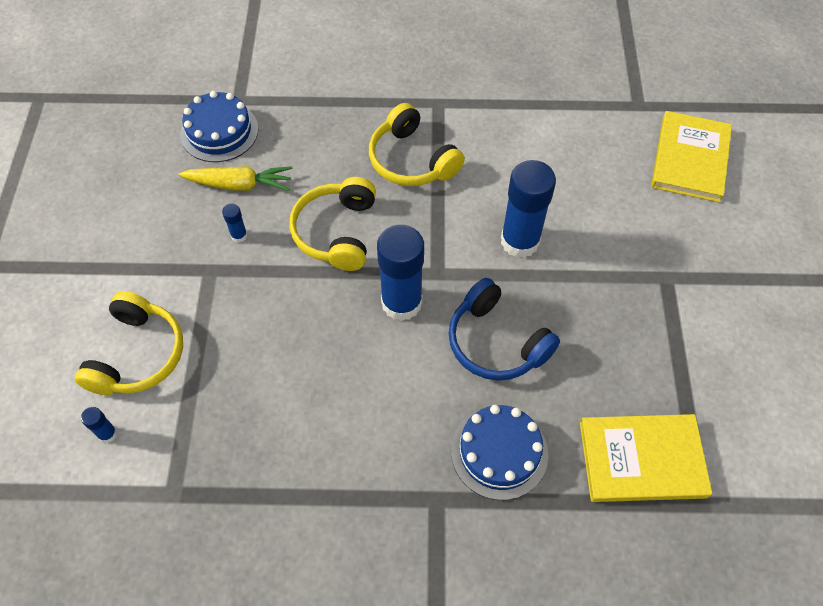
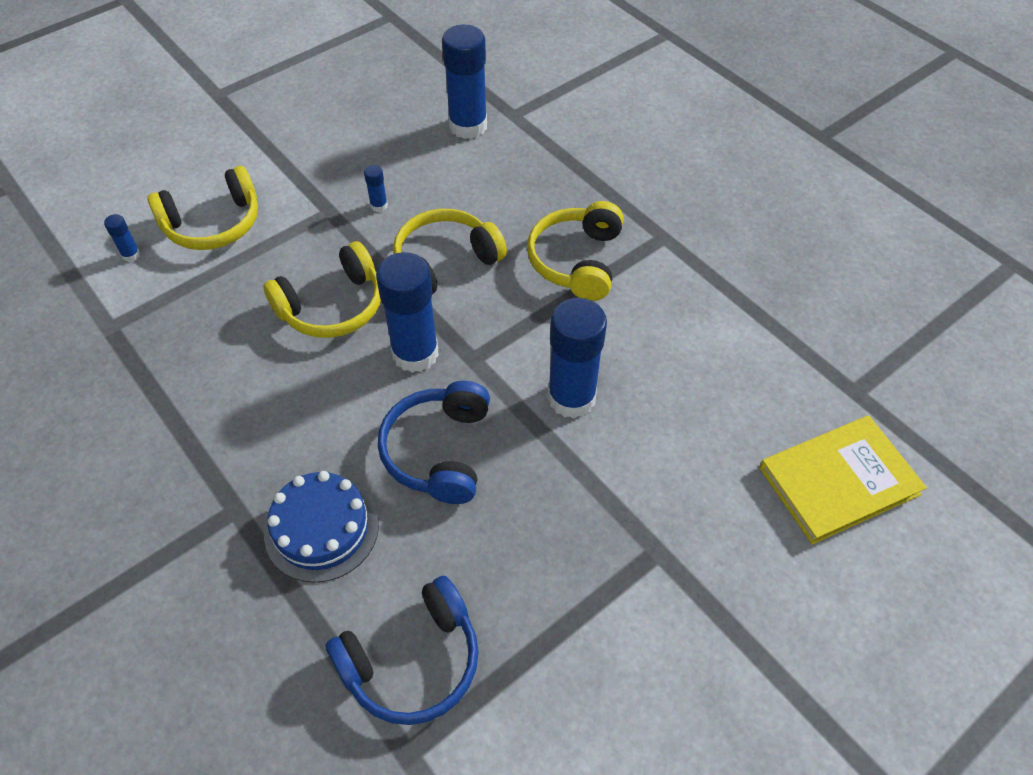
camera: 50 degrees right, 5 degrees down
(219, 132) = (468, 126): blue cake -> blue glue stick
(239, 185) = (429, 172): yellow carrot -> none
(308, 326) = (333, 306): none -> yellow headphones
(642, 460) = (412, 661): yellow book -> blue headphones

